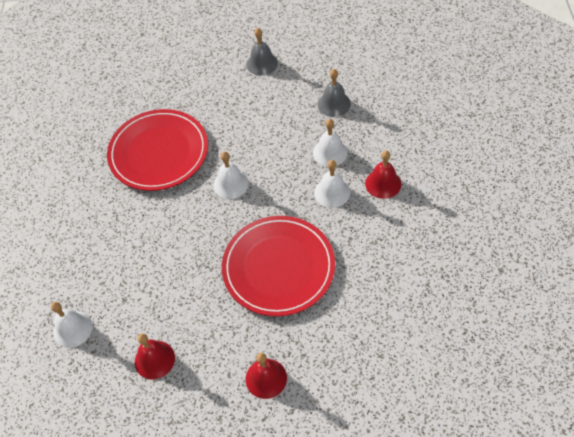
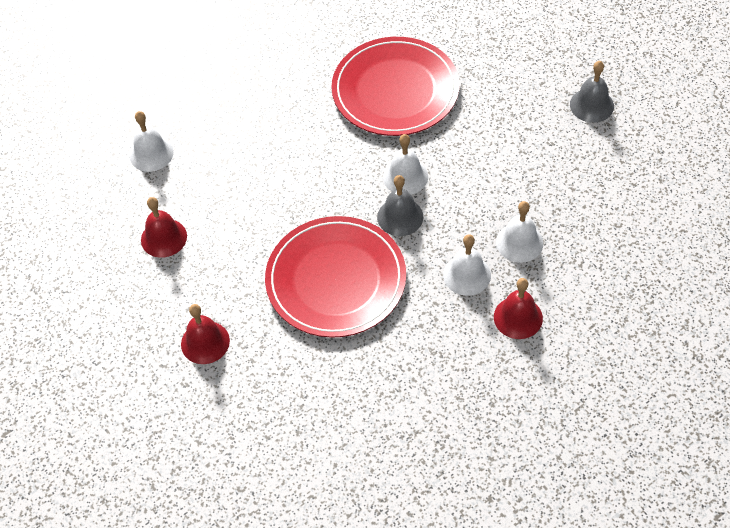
camera: 55 degrees right, 0 degrees up
(334, 104) = (592, 207): grey bell -> grey bell (400, 217)

